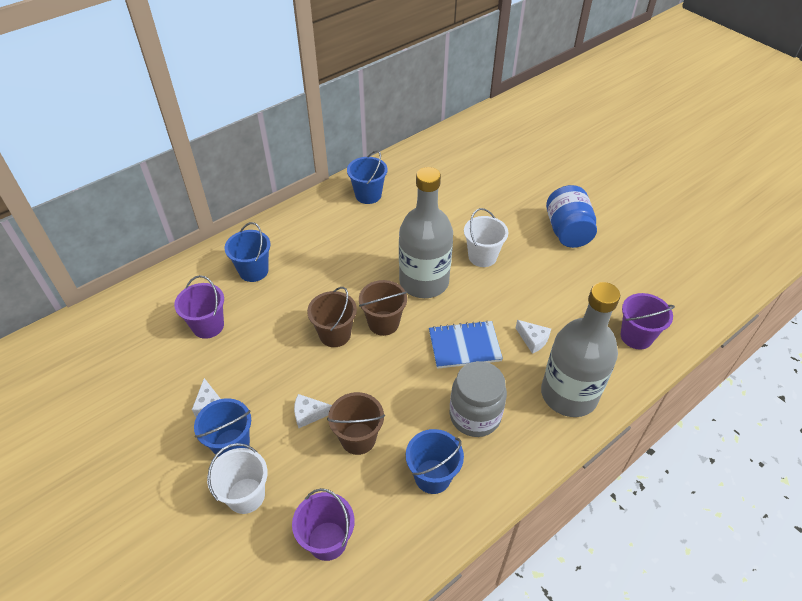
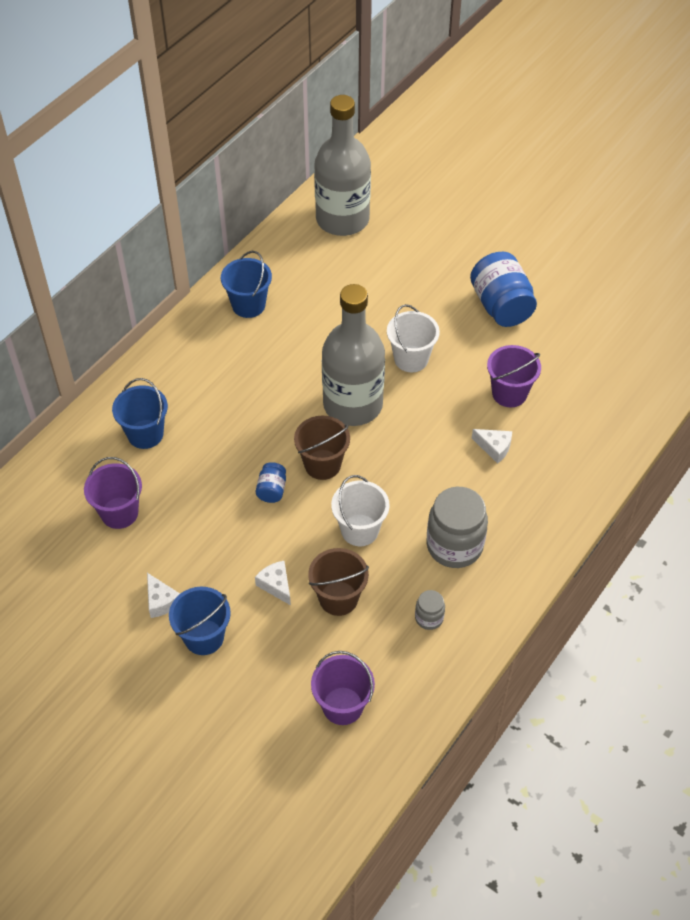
camera: 15 degrees left, 5 degrees up
(246, 495) = (241, 684): white bucket -> white bucket (359, 530)
(309, 414) = (276, 585): white cheese -> white cheese turned 75 degrees clockwise
(335, 334) = (272, 490): brown bucket -> blue jar
(432, 476) = (429, 618): blue bucket -> grey jar
(464, 346) = (421, 471): blue notebook -> none
(569, 394) = (547, 500): grey bottle -> grey bottle (342, 219)
(636, 336) = (604, 419): purple bucket -> purple bucket (509, 393)

